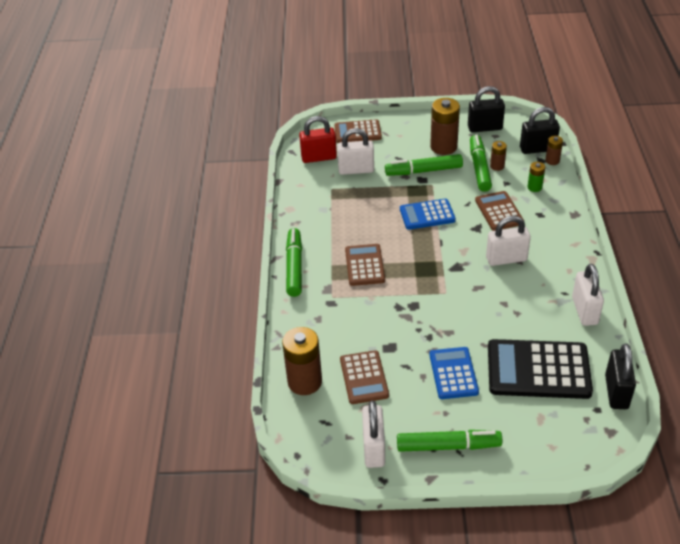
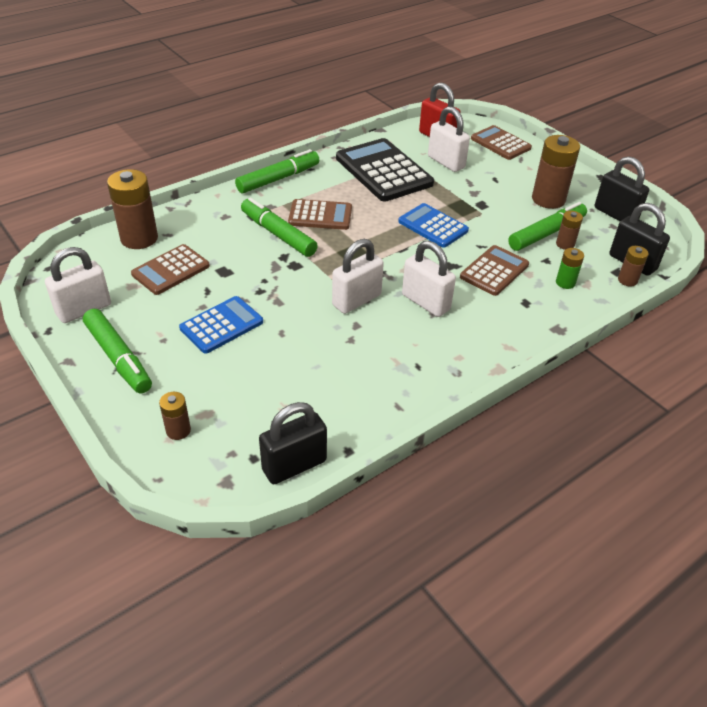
camera: 50 degrees right, 0 degrees up
(364, 265) = (320, 215): brown calculator -> brown calculator turned 45 degrees clockwise
(423, 171) = (495, 200): green marker -> green marker (278, 234)
(538, 370) = (277, 386): black calculator -> black calculator (383, 171)
(548, 439) = (178, 430): none -> brown battery
(584, 311) = (404, 392): white padlock -> white padlock (356, 300)

